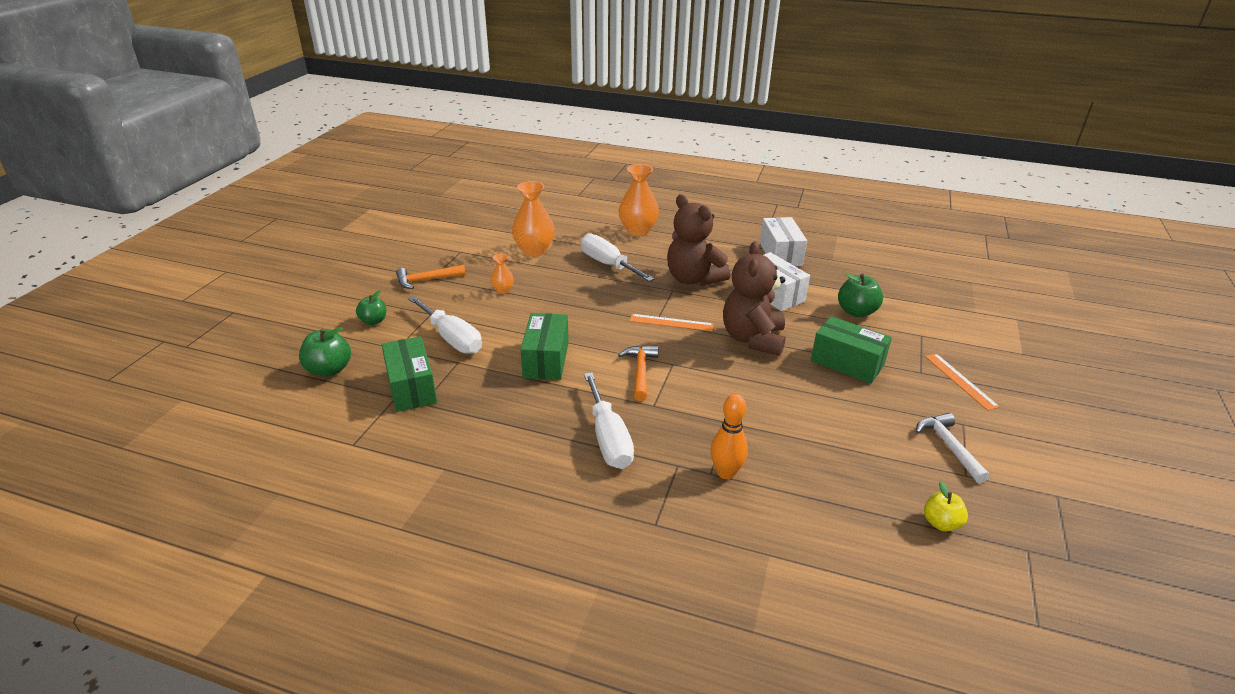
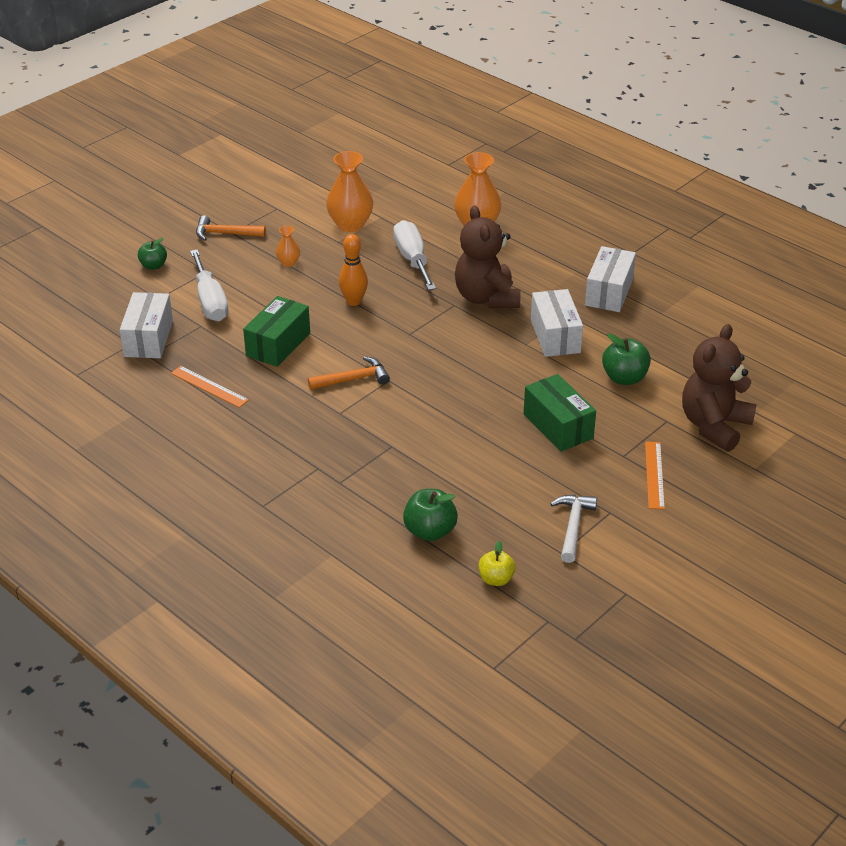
camera: 25 degrees right, 5 degrees up
(329, 370) = (92, 304): green apple -> green apple (430, 531)
(411, 387) = (148, 338): green box -> white box
(608, 438) = (279, 429): white screwdriver -> none
(640, 371) = (353, 379): orange hammer -> orange hammer turned 45 degrees clockwise
(671, 322) = (423, 339): orange ruler -> orange ruler (209, 386)
(726, 473) = (353, 486): orange bowling pin -> orange bowling pin (354, 301)
(753, 339) = (488, 377): brown teddy bear -> brown teddy bear (714, 426)

